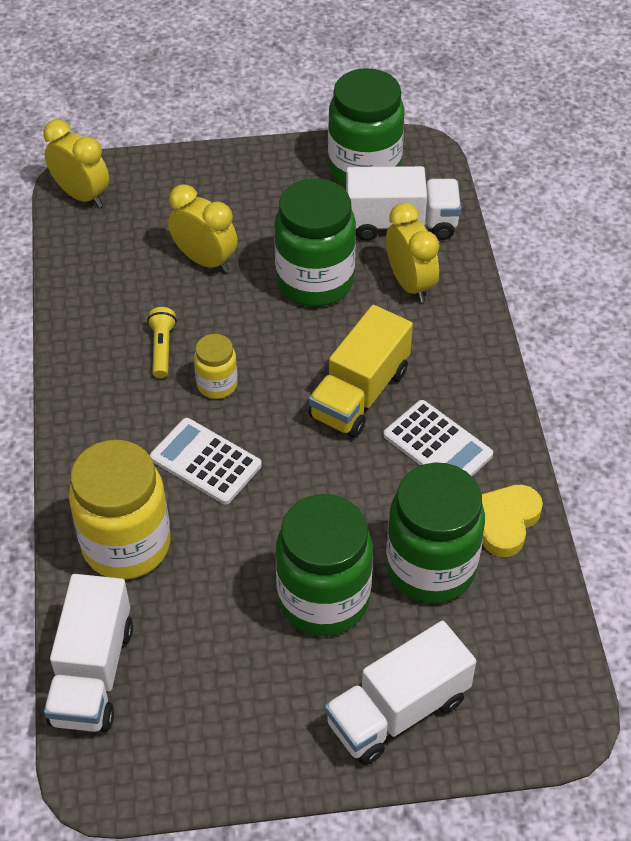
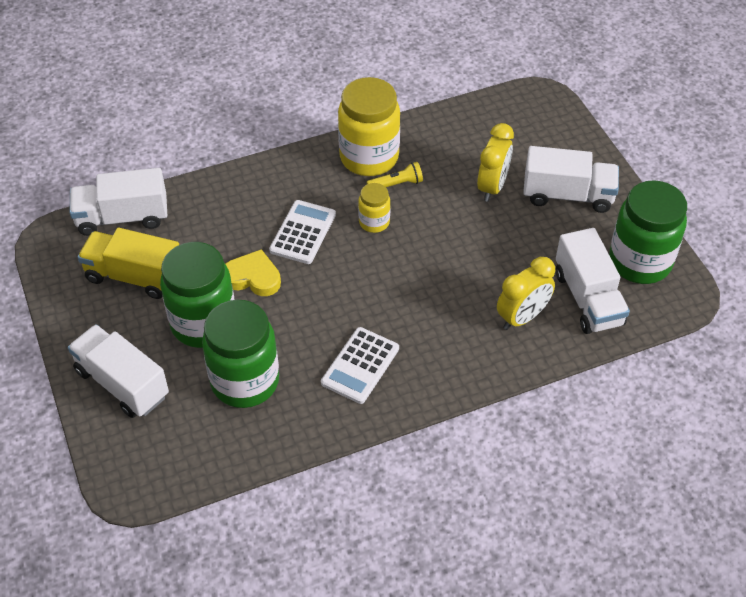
camera: 75 degrees right, 0 degrees up
(82, 195) = (527, 103): yellow clock -> none
(126, 545) = (222, 209): yellow jar -> yellow jar (369, 157)
(246, 200) = (567, 195): none -> white truck
(315, 282) = (498, 256): green jar -> none
(359, 393) = (395, 307): yellow truck -> yellow truck (135, 276)
(505, 522) = (299, 422): yellow heart -> yellow heart (253, 277)

